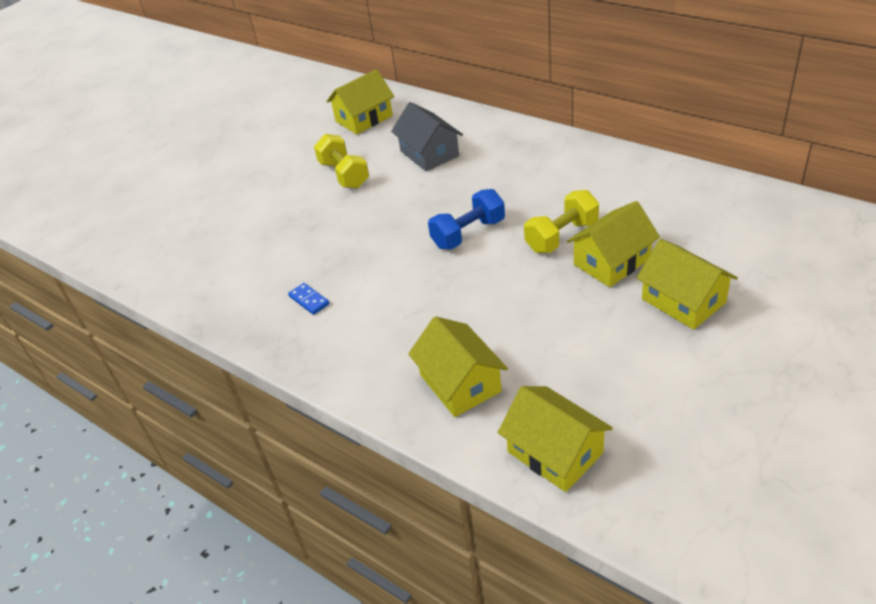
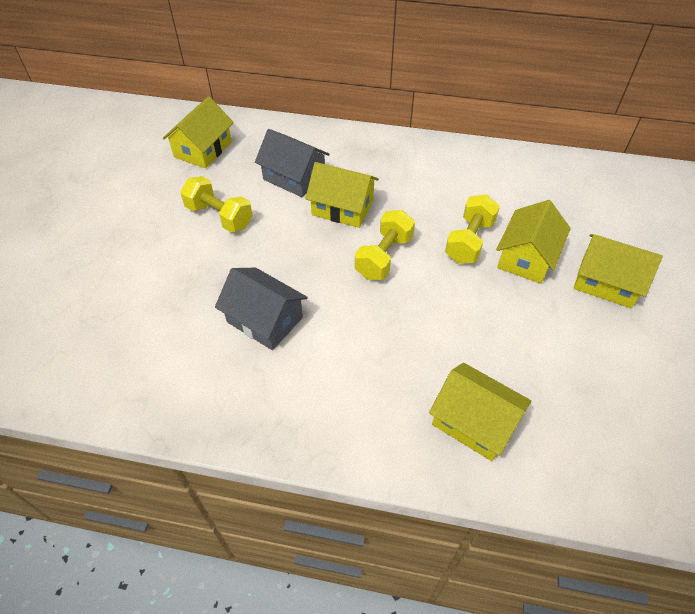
camera: 30 degrees left, 10 degrees up
(309, 300) = (267, 371): blue domino -> none
(331, 261) = (265, 319): none -> grey house
(468, 234) = (384, 257): blue dumbbell -> yellow dumbbell
(555, 452) = (600, 468): yellow house -> yellow house (342, 207)

